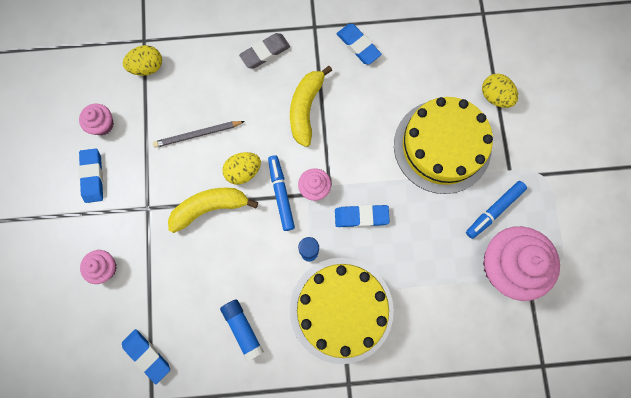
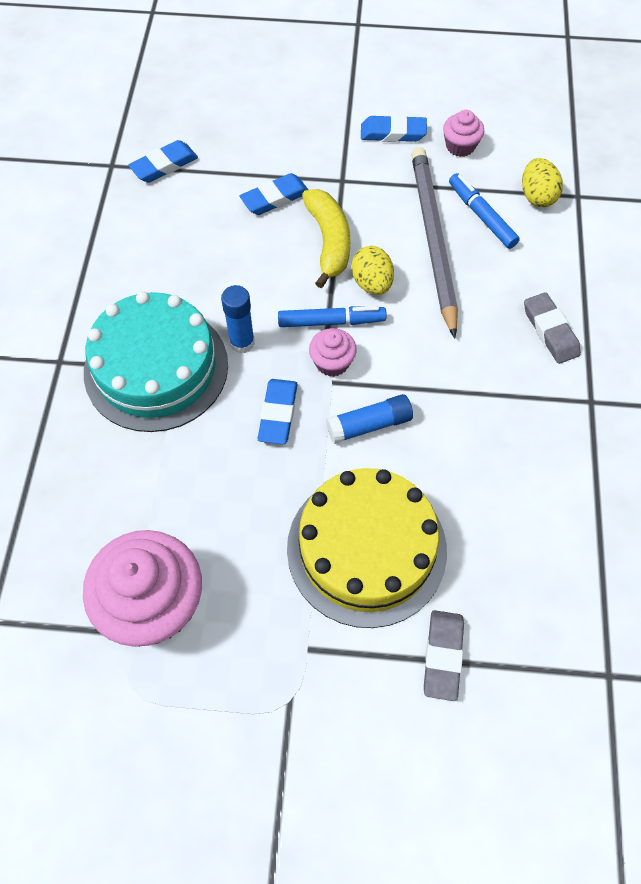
camera: 100 degrees right, 15 degrees down
(105, 268) = (277, 136): pink cupcake -> none
(198, 134) = (432, 240): grey pencil -> grey pencil, size x1.85
(243, 329) = (165, 258): blue glue stick -> blue glue stick (369, 425)
(306, 109) = (455, 369): yellow banana -> none
(341, 309) = (156, 368): yellow cake -> turquoise cake
(358, 46) = (554, 457): blue eraser -> blue eraser (275, 198)
(494, 210) = (245, 605): blue marker -> blue marker (481, 216)
(495, 96) = (443, 656): yellow egg -> grey eraser

